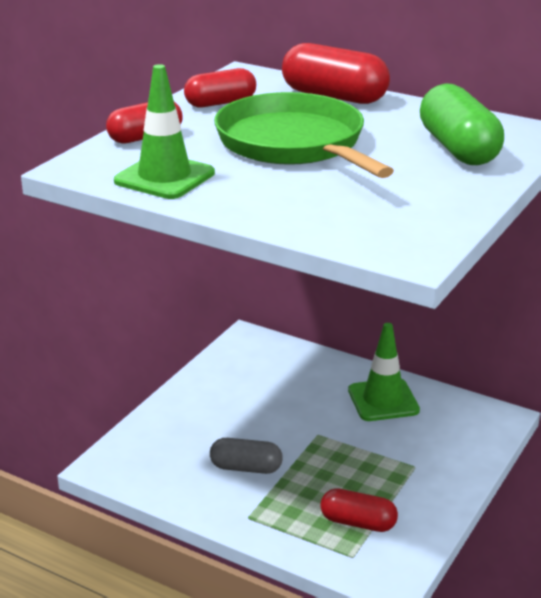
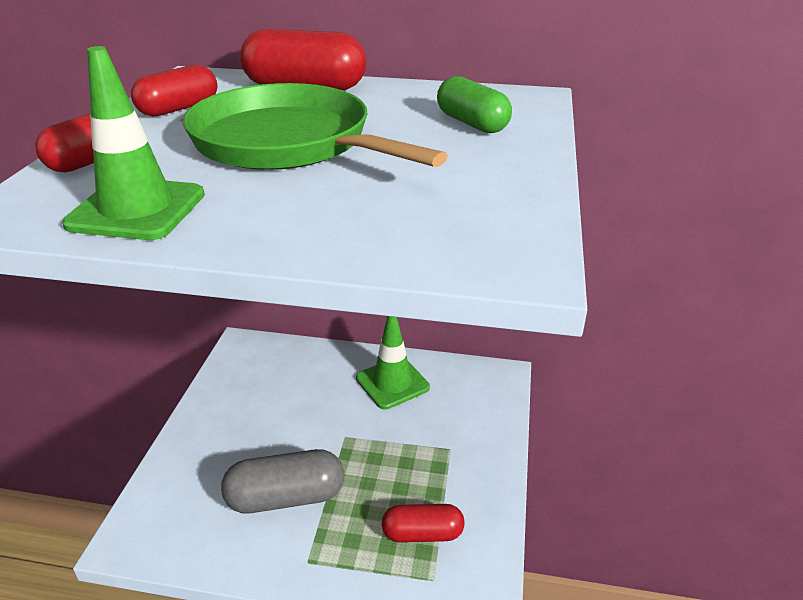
camera: 20 degrees left, 5 degrees up
(246, 468) = (286, 497): grey capsule -> grey capsule, size x1.53
(458, 149) = (472, 123): green capsule -> green capsule, size x0.65

